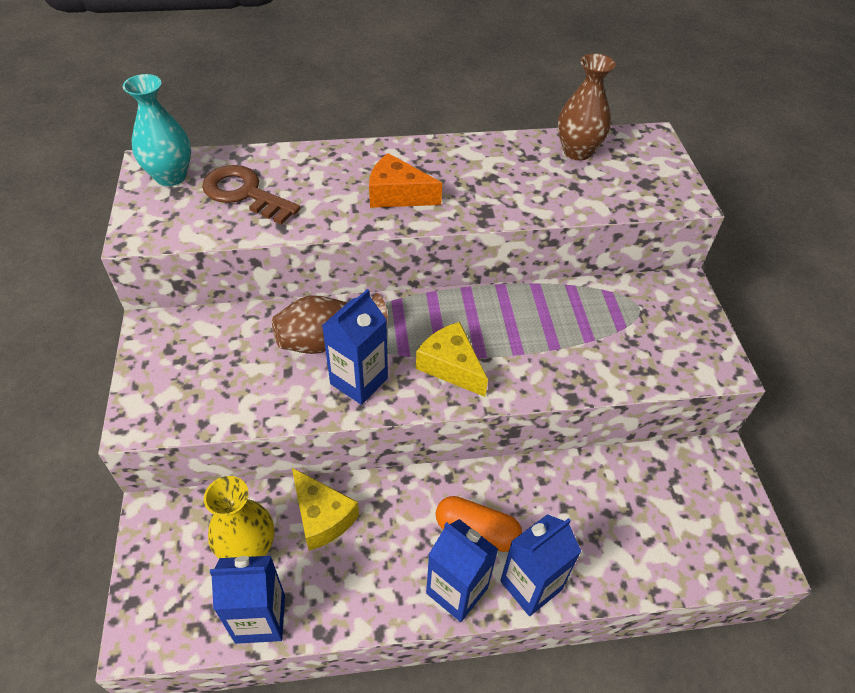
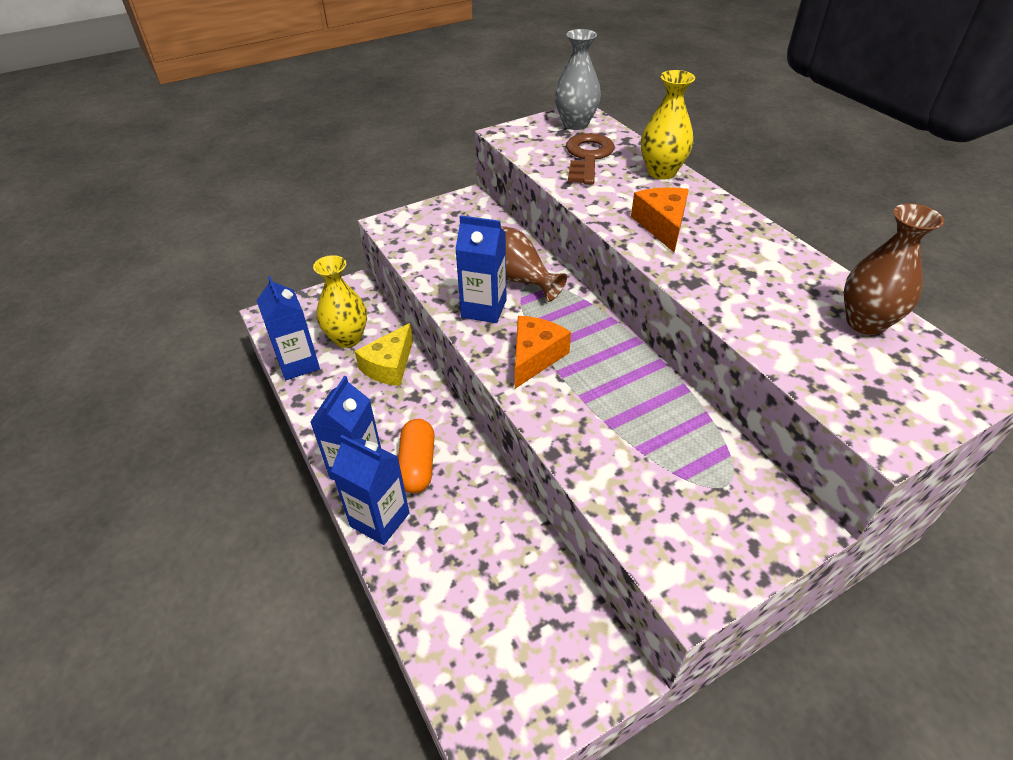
camera: 70 degrees right, 5 degrees down
(170, 176) = (575, 124): turquoise vase -> grey vase
(313, 159) = (661, 172): none -> yellow vase
(451, 366) = (535, 357): yellow cheese -> orange cheese

